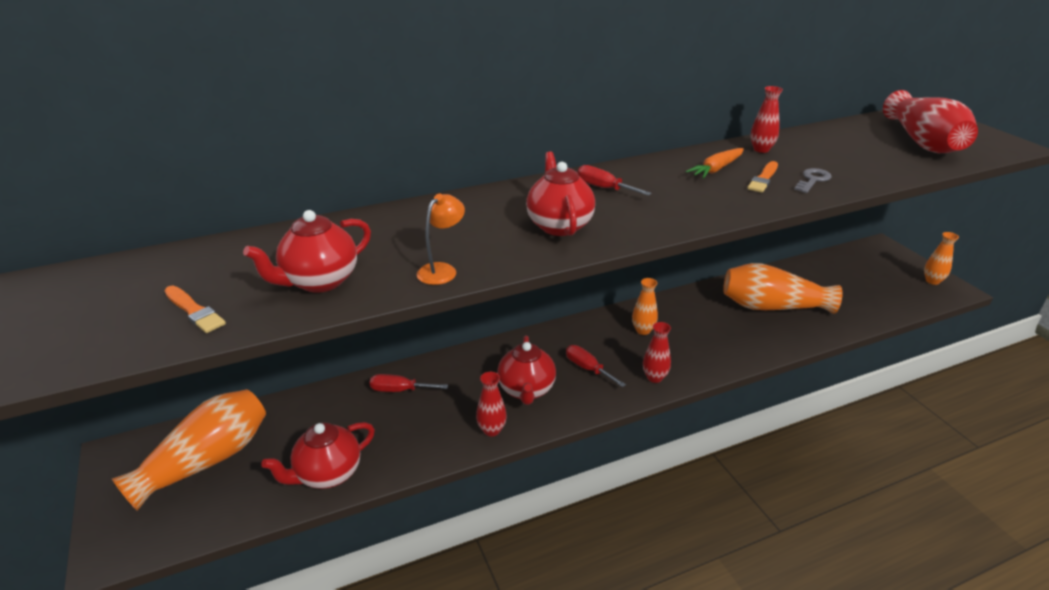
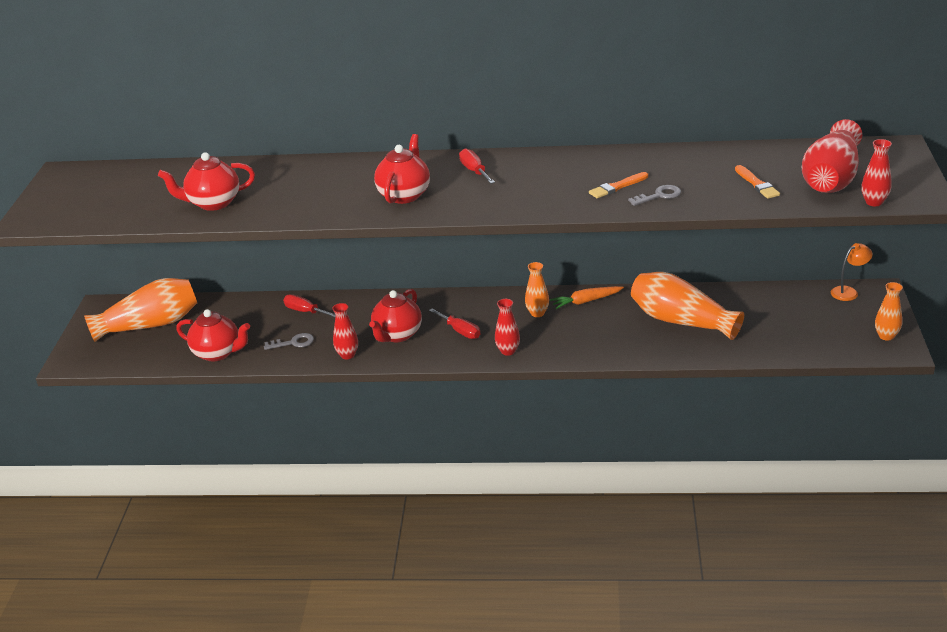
camera: 30 degrees right, 0 degrees up
(194, 311) = (131, 207): orange brush -> orange brush (756, 184)
(327, 474) = (218, 353): red teapot -> red teapot turned 150 degrees counterclockwise
(415, 433) = (293, 343): none -> grey key
(442, 270) = (293, 211): orange lamp -> orange lamp (848, 292)
(588, 368) = (460, 331): red screwdriver -> red screwdriver turned 150 degrees clockwise
(716, 169) = (589, 171): orange carrot -> orange carrot (586, 301)
(761, 149) = (658, 159): red vase -> red vase (874, 202)

